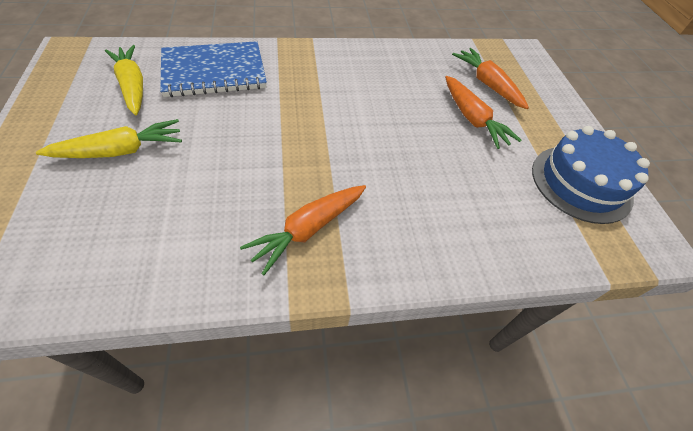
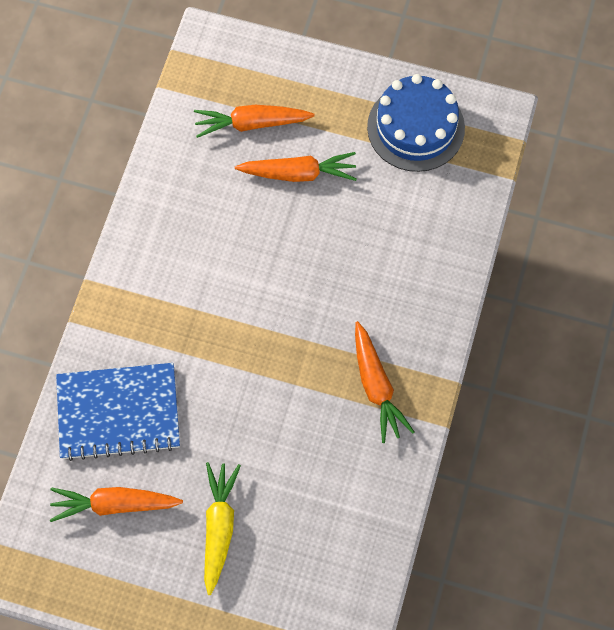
camera: 60 degrees left, 15 degrees up
(132, 86) = (114, 504): yellow carrot -> orange carrot
(214, 71) = (118, 412): blue notebook -> blue notebook turned 75 degrees clockwise

